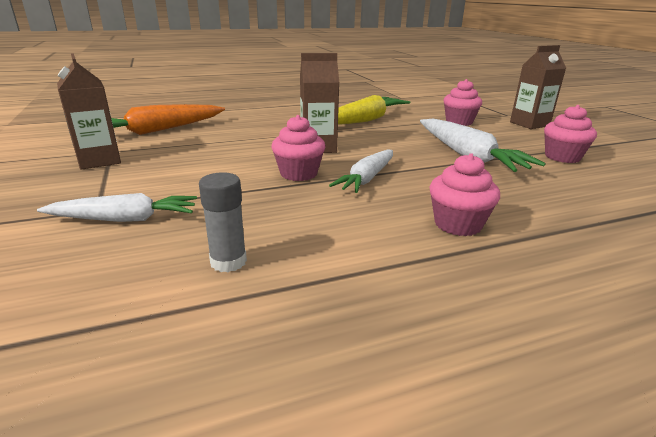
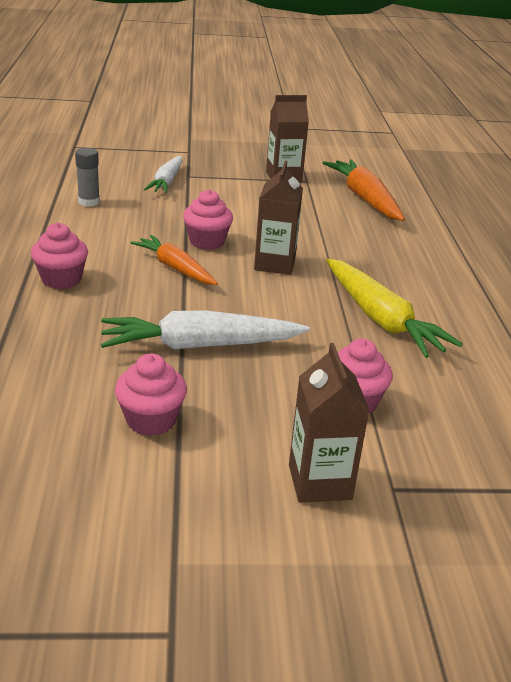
camera: 105 degrees right, 5 degrees up
(367, 178) = (175, 268): white carrot -> orange carrot

